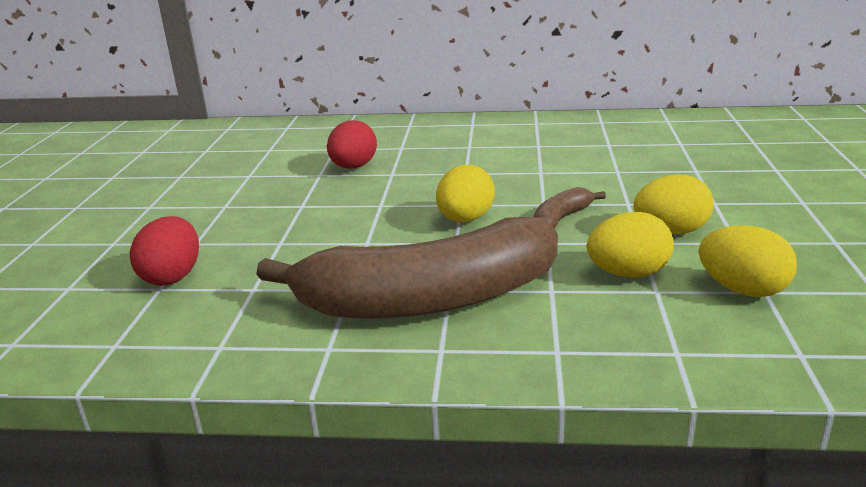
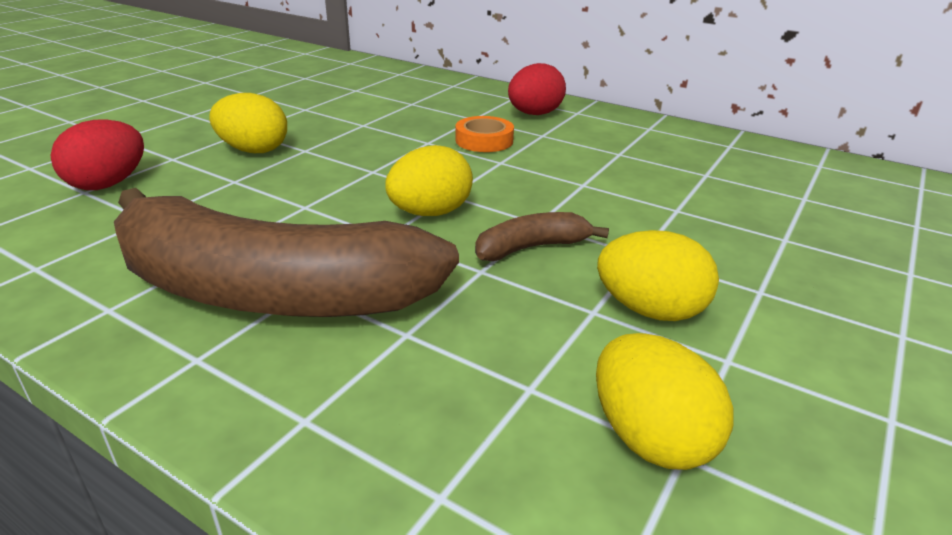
camera: 25 degrees right, 5 degrees up
(353, 167) = (402, 125): red egg -> red egg (534, 114)
(433, 161) = (484, 140): none -> orange tape
(628, 273) = (523, 348): yellow egg -> yellow egg (253, 150)

